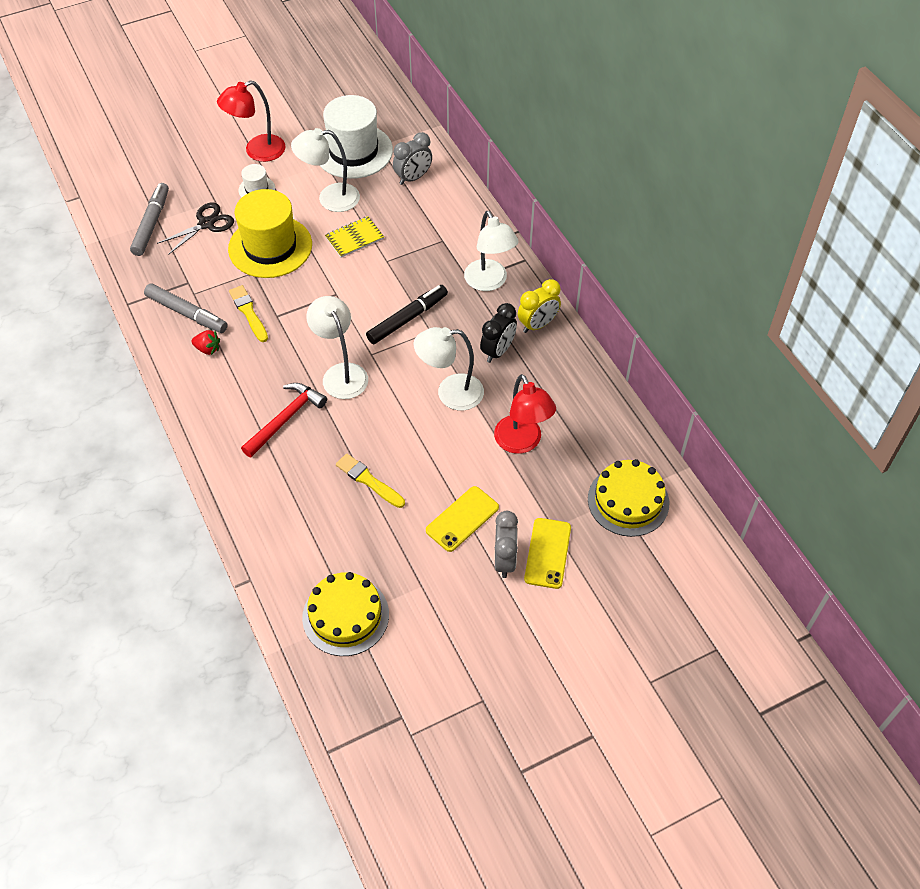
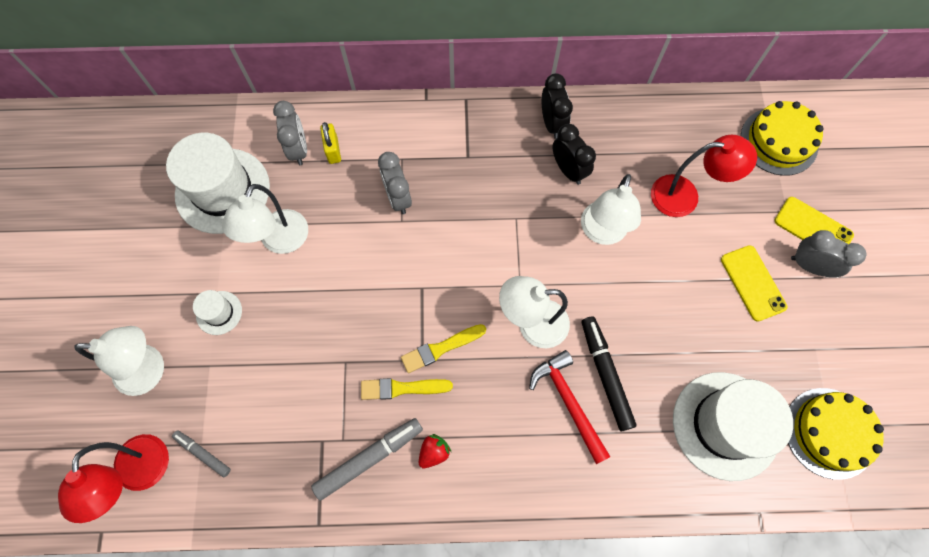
camera: 65 degrees left, 15 degrees up
(151, 224) = (203, 453): grey marker -> grey marker, size x0.58
(206, 224) = (241, 388): black scissors -> none
(257, 151) = (158, 290): red lamp -> red lamp (141, 475)
(270, 247) = (317, 330): yellow hat -> none
(316, 534) = (725, 425): none -> white hat
(354, 238) = (352, 239): yellow notebook -> none
(369, 480) = (678, 349): yellow brush -> yellow brush (441, 348)
(406, 251) = (398, 198): none -> grey clock
(407, 319) = (489, 232): black marker -> black marker (605, 374)
(425, 197) = (333, 150): none -> yellow padlock
(489, 282) = (479, 141): white lamp -> white lamp (150, 370)
(537, 325) = (552, 123): yellow clock -> black clock

